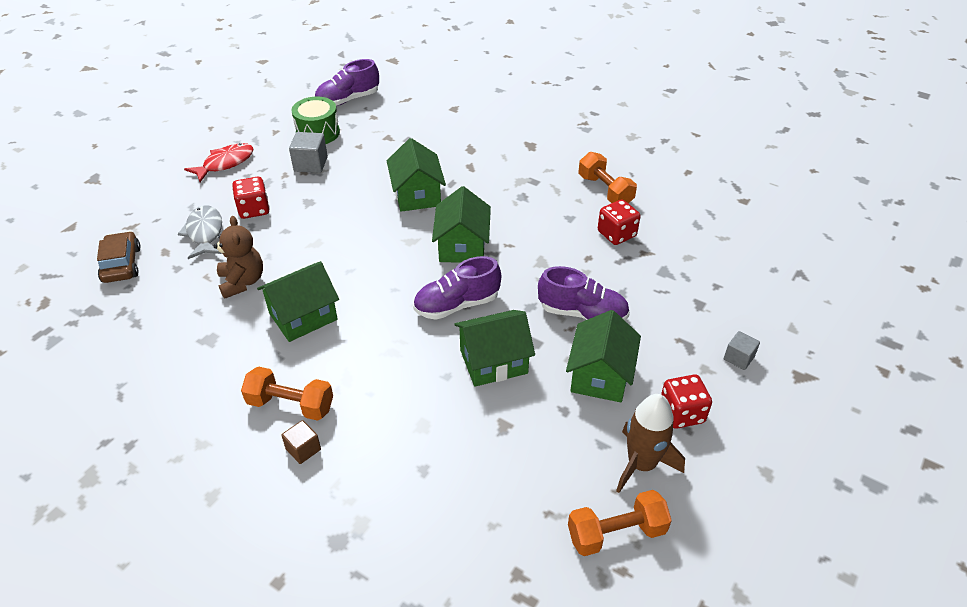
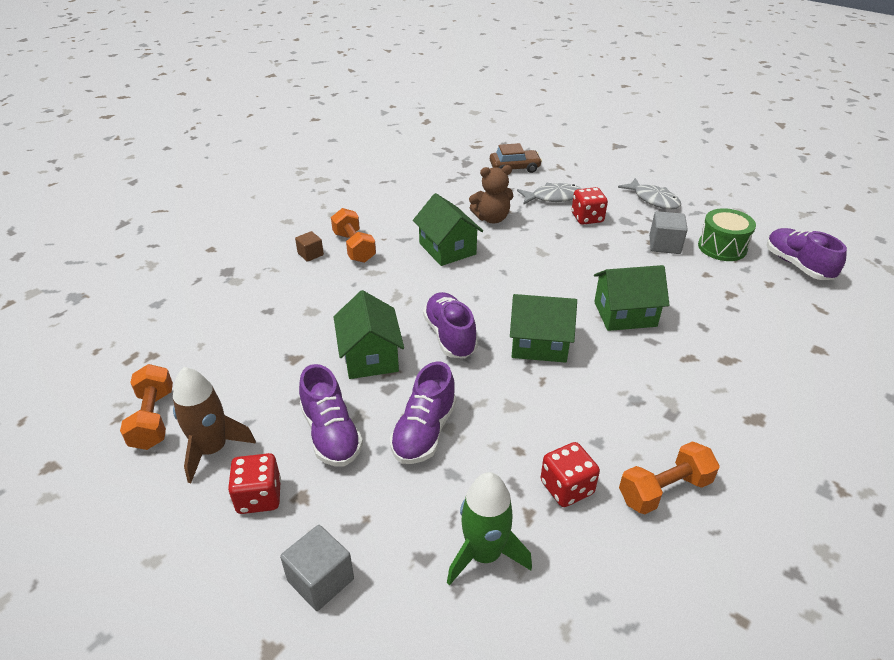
camera: 95 degrees right, 5 degrees down
(225, 163) = (653, 199): red fish -> grey fish
(291, 404) = (354, 247): orange dumbbell -> orange dumbbell turned 45 degrees counterclockwise
(600, 375) = (331, 434): green house -> purple shoe
(685, 274) = (484, 554): none -> green rocket
(738, 358) = (321, 580): grey cube -> grey cube, size x1.55

